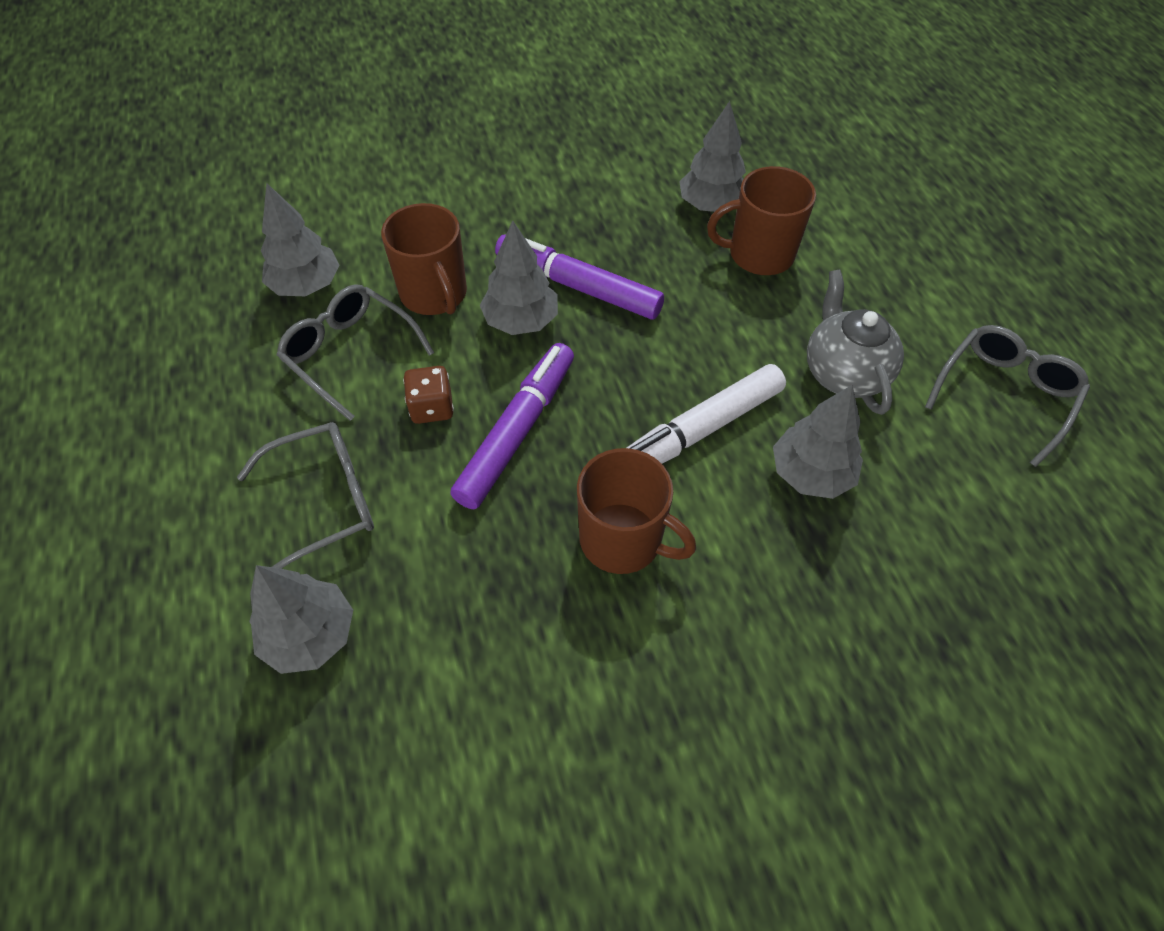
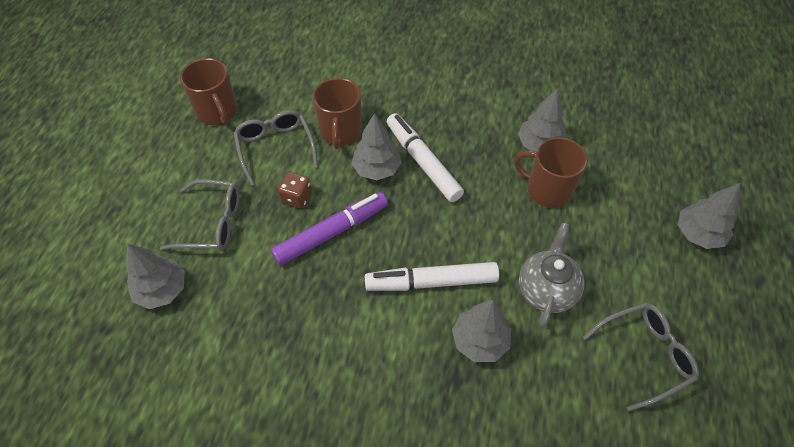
camera: 30 degrees right, 0 degrees up
(306, 285) = (278, 98): grey tree -> grey tree (698, 234)
(578, 286) = (422, 162): purple marker -> white marker
(623, 540) = (345, 323): brown mug -> brown mug (217, 112)

